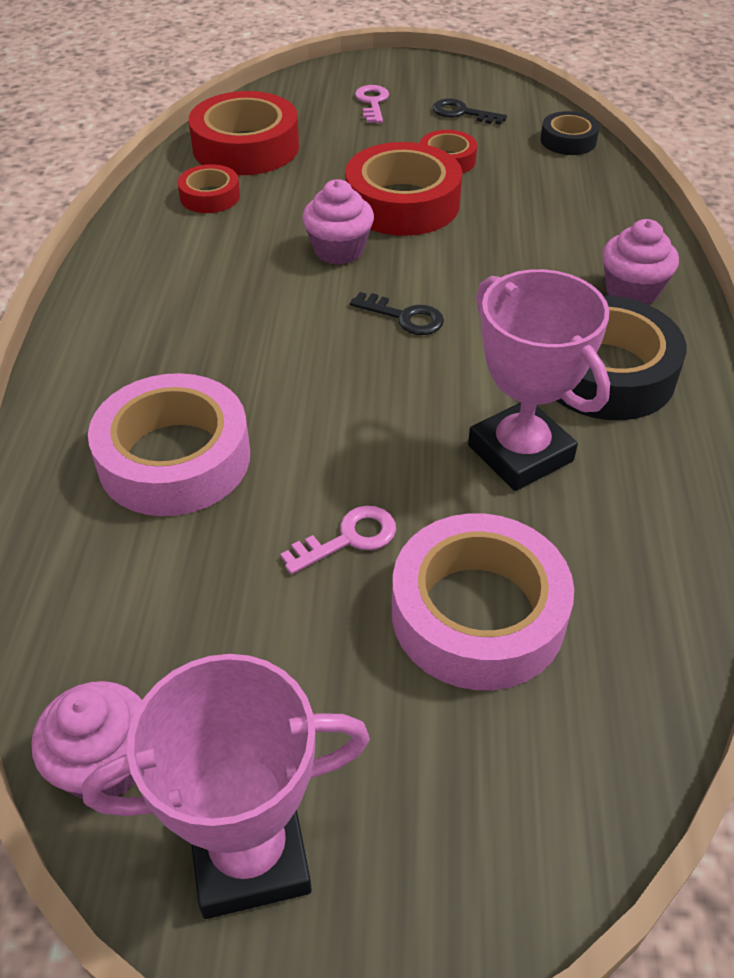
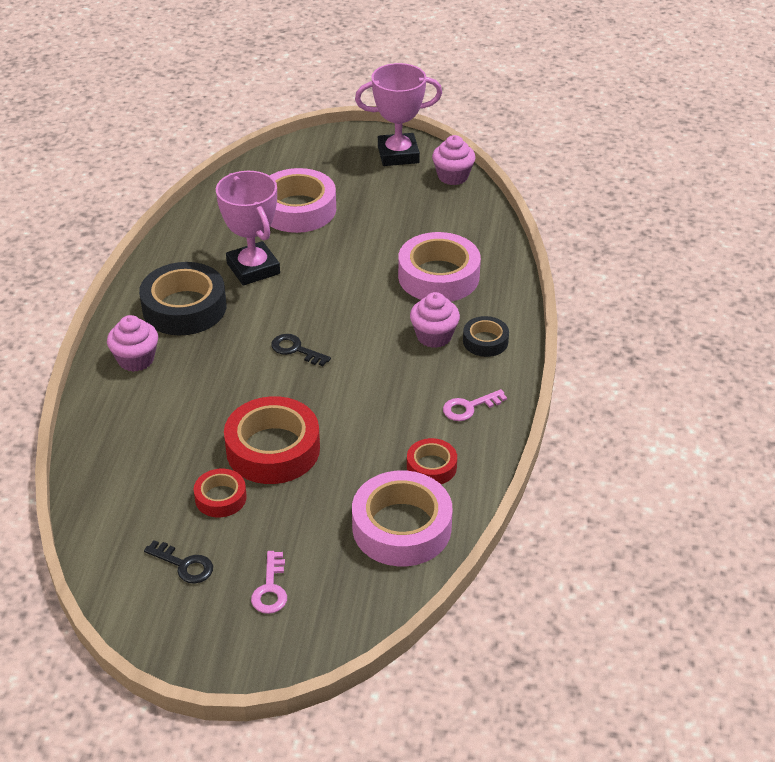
camera: 175 degrees left, 5 degrees down
(246, 147) = (401, 527): red tape -> pink tape
(339, 250) = (331, 406): pink cupcake -> pink cupcake (434, 336)
(349, 538) = (350, 238): pink key -> pink key (469, 407)
(568, 141) = (100, 516): black tape -> black tape (485, 341)

